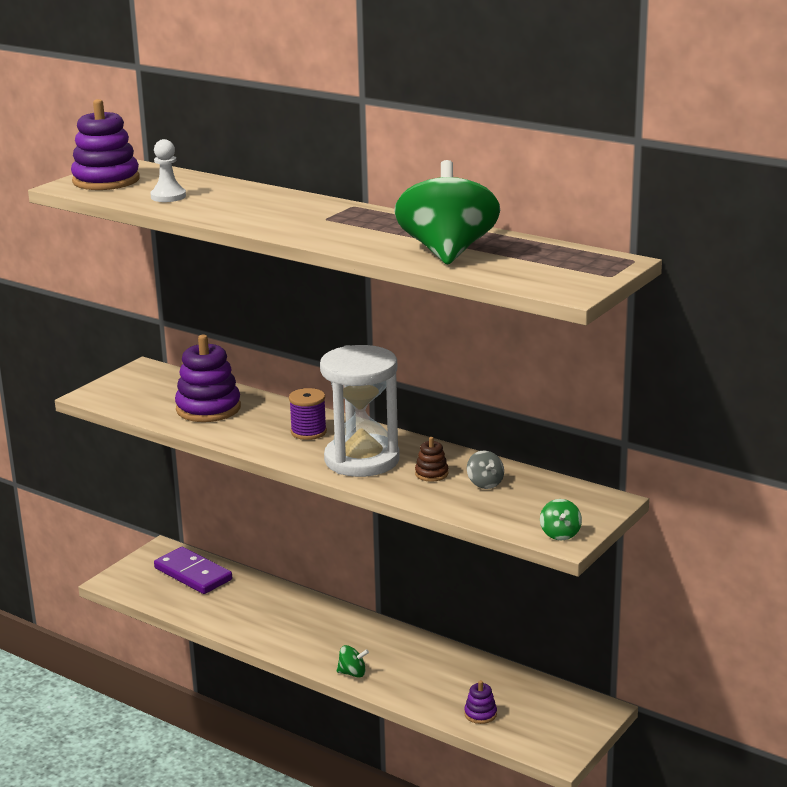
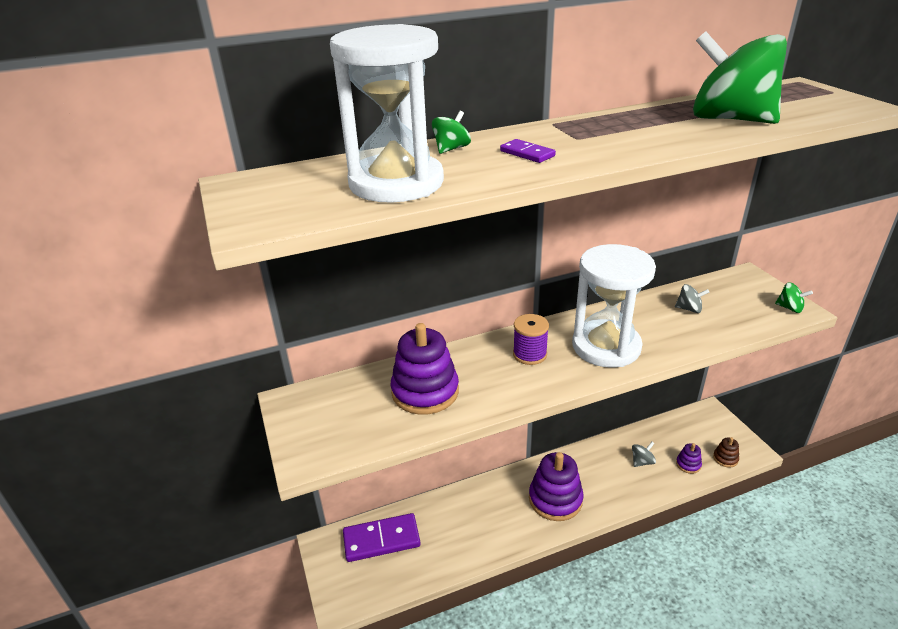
camera: 55 degrees left, 10 degrees up
(106, 180) = (275, 201): purple stacking toy -> purple stacking toy (555, 499)
(168, 196) = (396, 183): white pawn -> white hourglass
(269, 213) = (527, 153): none -> purple domino
(352, 673) = (599, 506): green spinning top -> green spinning top (451, 149)
(431, 474) = (656, 325): brown stacking toy -> brown stacking toy (725, 458)
(450, 682) = (642, 462): none -> grey spinning top

